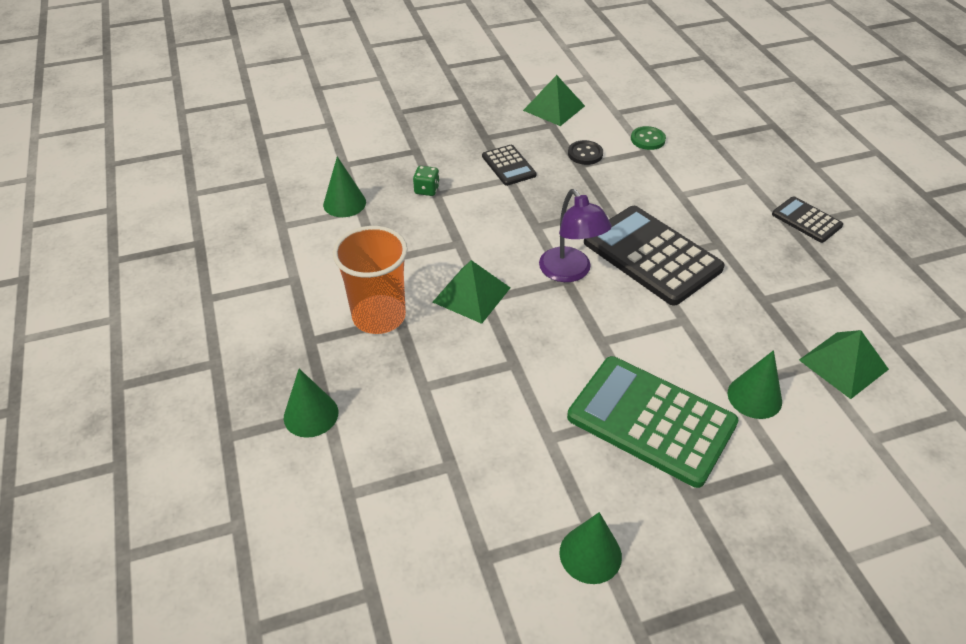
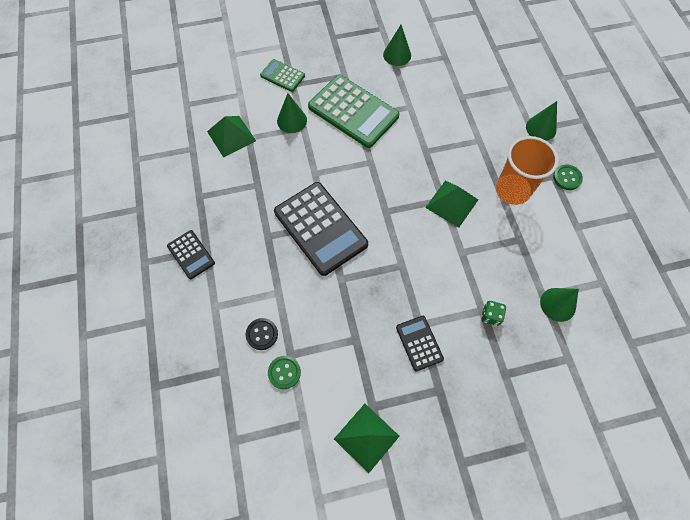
camera: 175 degrees left, 20 degrees up
(289, 339) = (567, 178): none -> green button
(570, 272) = (382, 217): purple lamp -> none
(585, 154) = (347, 355): black button -> black button (262, 334)
(812, 484) = (282, 76): none -> green calculator

